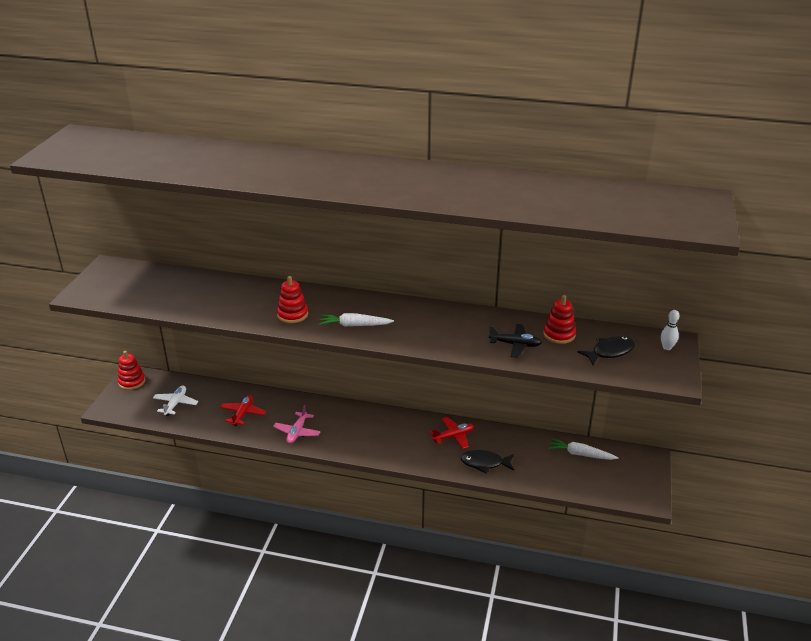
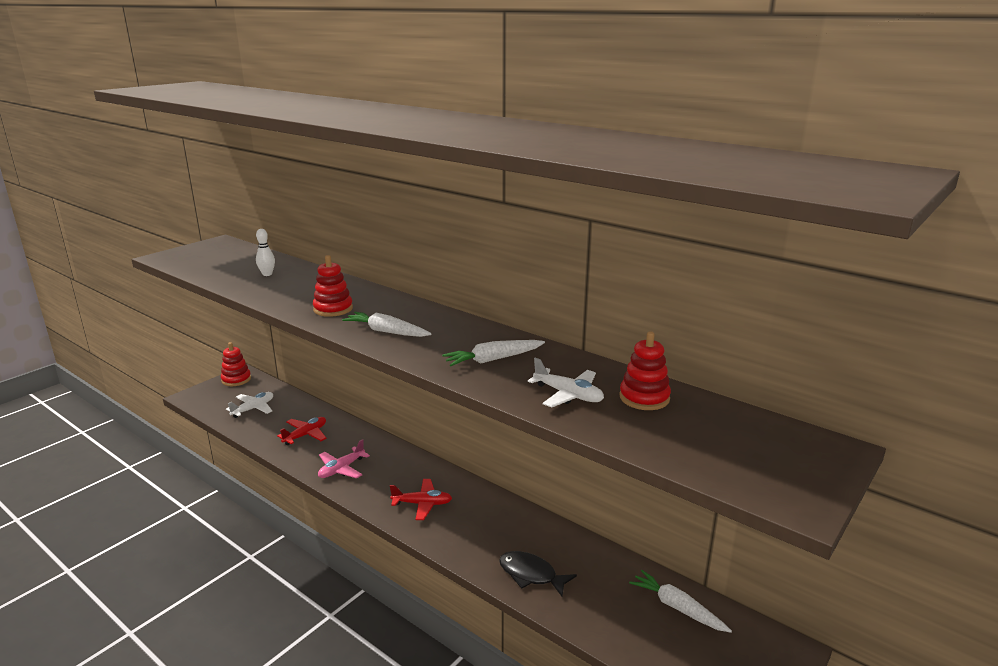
camera: 25 degrees right, 10 degrees down
(447, 330) = (493, 359): none -> white carrot
(453, 436) = (515, 528): red plane -> red plane (422, 504)
(515, 345) = (568, 395): black plane -> white plane
(610, 352) = (707, 437): black fish -> none
(667, 347) = (813, 454): white bowling pin -> white bowling pin (267, 274)

